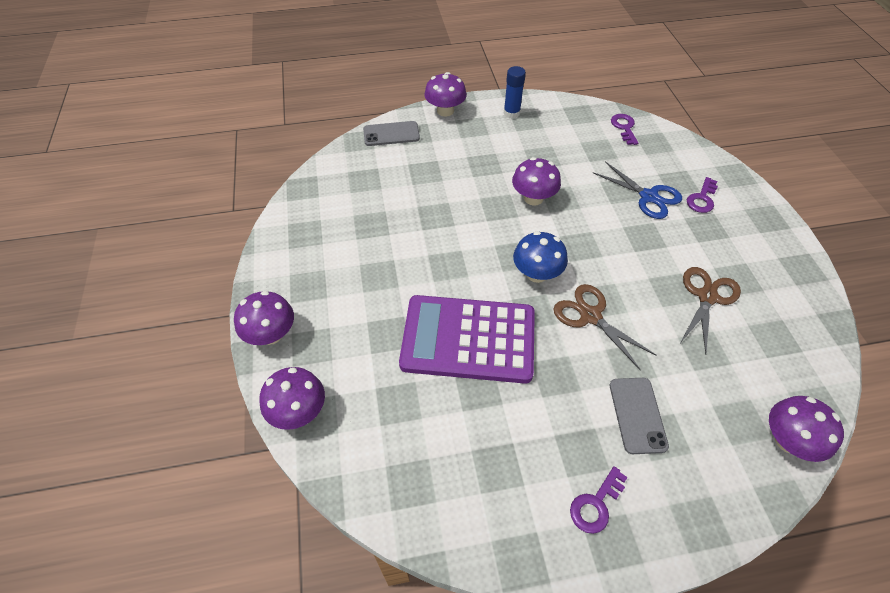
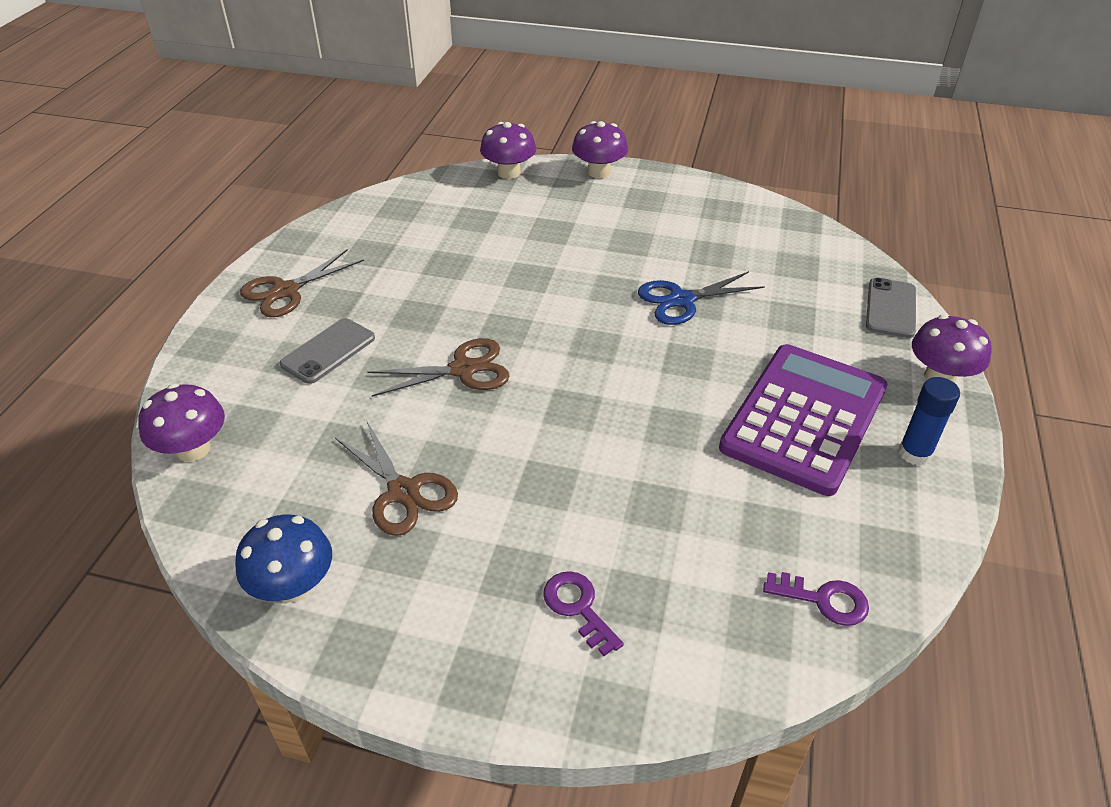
camera: 115 degrees right, 10 degrees down
(468, 339) = (505, 274): purple calculator -> purple calculator (804, 418)
(533, 198) = (688, 399): purple mushroom -> none
(537, 273) = (554, 351): blue mushroom -> blue mushroom (293, 586)
(596, 504) = (286, 291): purple key -> brown scissors
(637, 415) = (328, 351): grey phone -> grey phone turned 75 degrees counterclockwise
(648, 197) = (622, 534): blue scissors -> blue scissors (681, 300)

